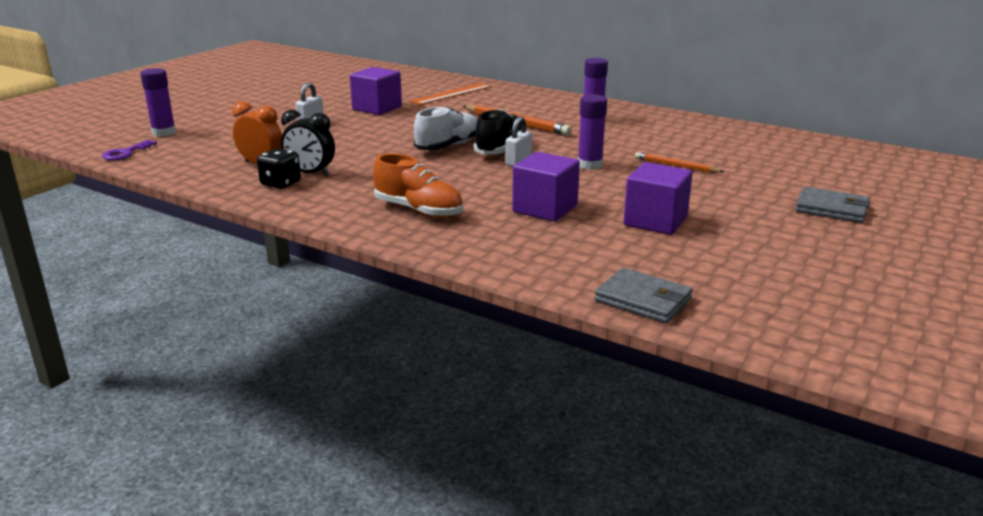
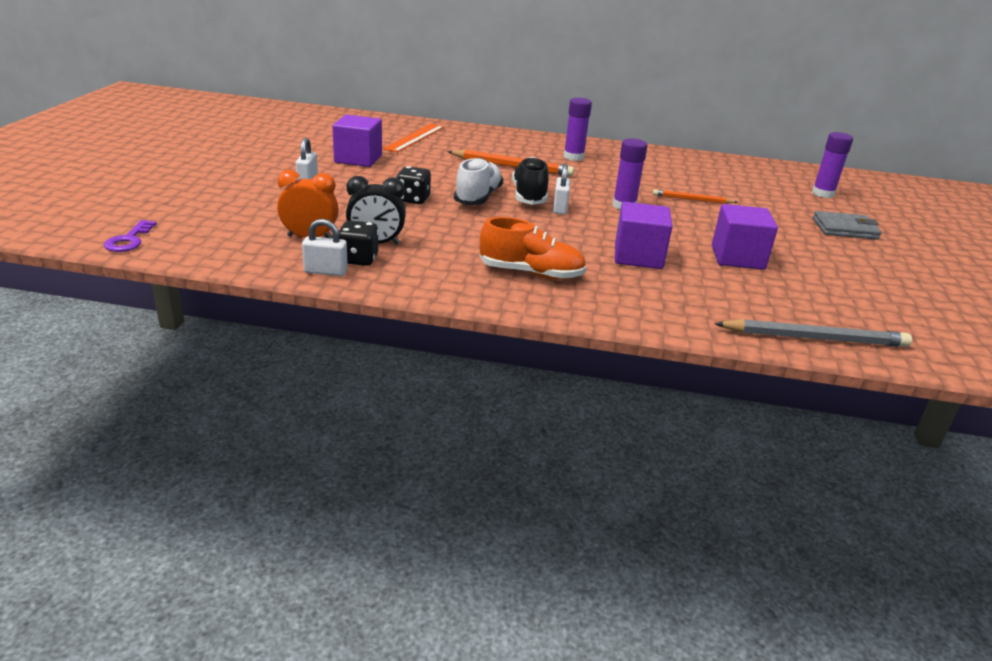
camera: 25 degrees left, 5 degrees up
(164, 133) = (147, 209): purple glue stick -> purple glue stick (823, 194)
(243, 190) = (326, 271): none -> white padlock
(385, 143) = (413, 200): none -> black dice
(643, 300) = (814, 338): grey wallet -> grey pencil

